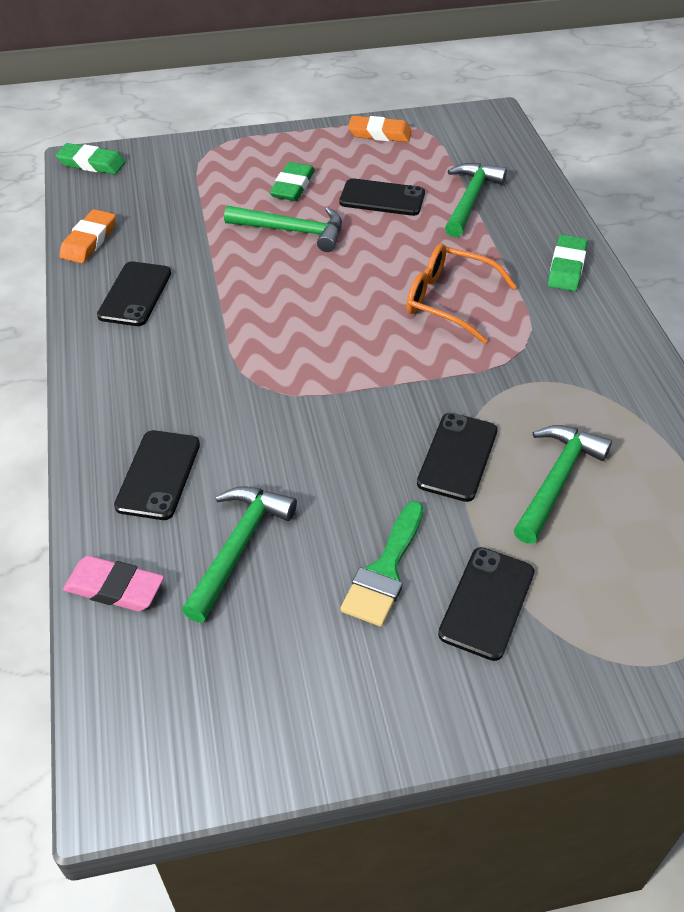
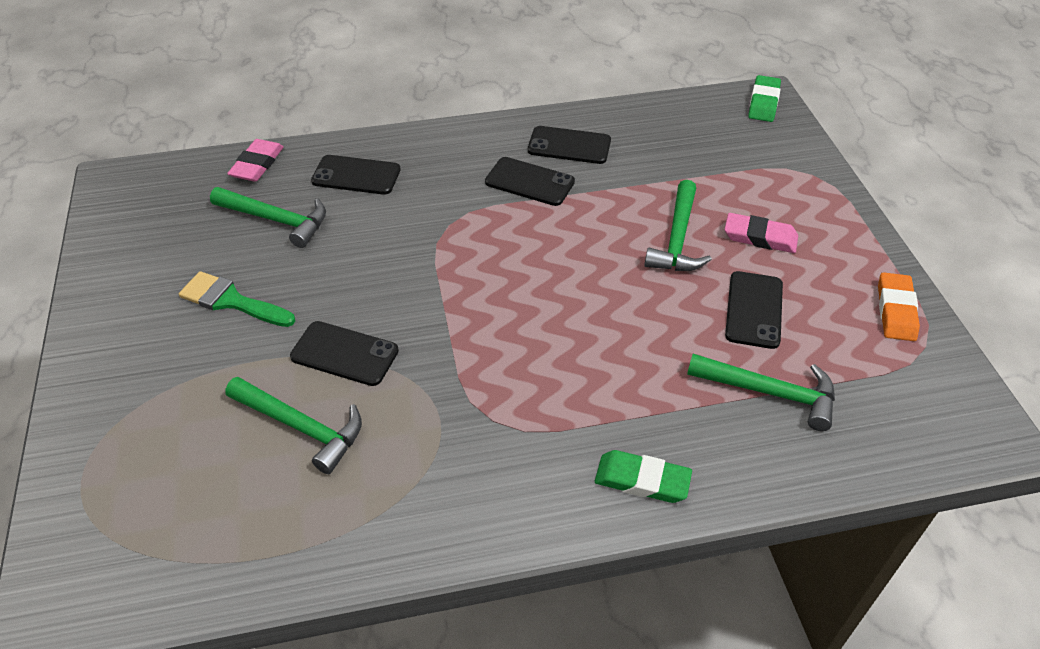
camera: 90 degrees right, 0 degrees up
(89, 240) = (642, 113): orange eraser -> none
(293, 186) = (760, 237): green eraser -> pink eraser
(448, 301) = (571, 360): orange glasses -> none
(486, 603) = (181, 363): black phone -> black phone (529, 182)

